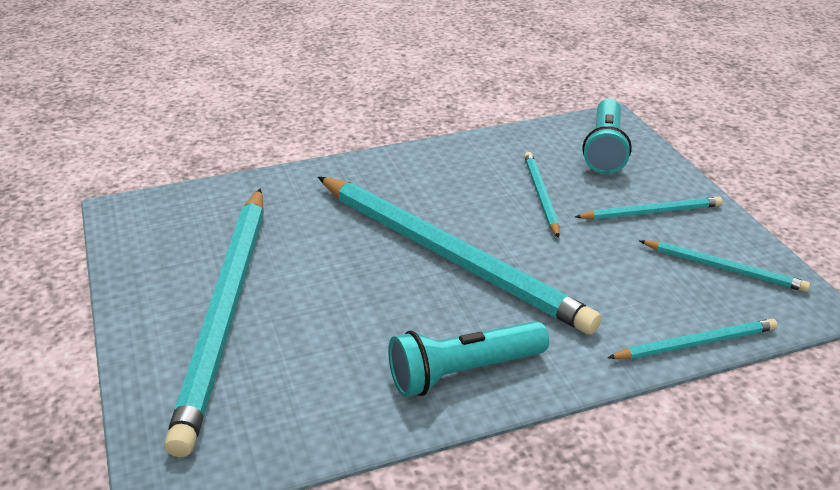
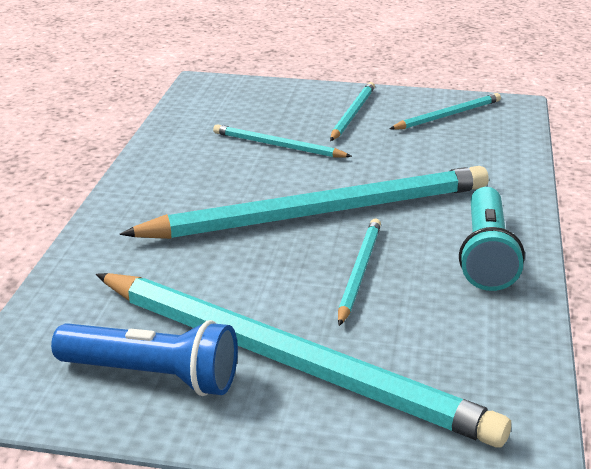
camera: 60 degrees left, 5 degrees down
(174, 260) = (152, 376): none -> blue flashlight
(605, 149) = (244, 99): turquoise flashlight -> none
(696, 343) = (522, 155): turquoise pencil -> turquoise pencil (359, 272)

